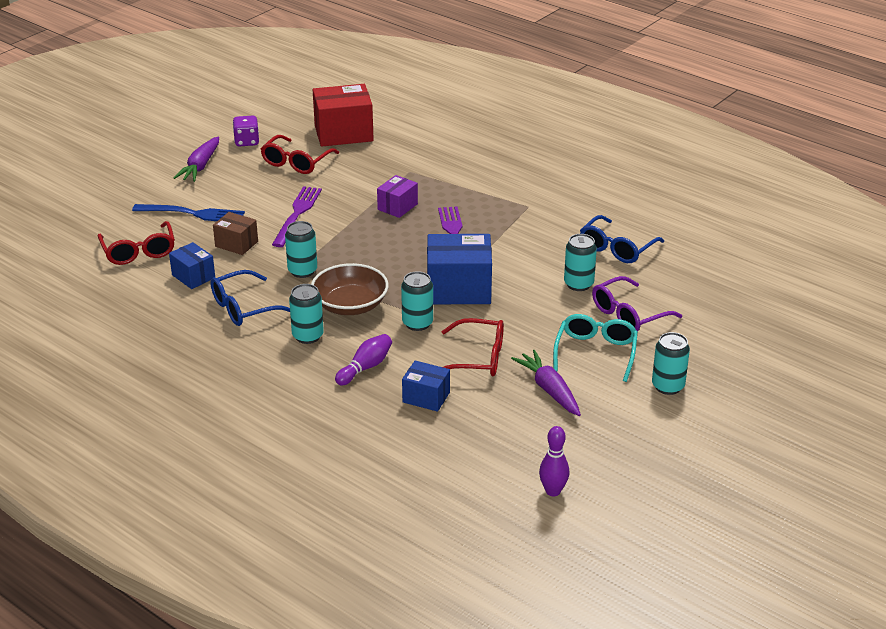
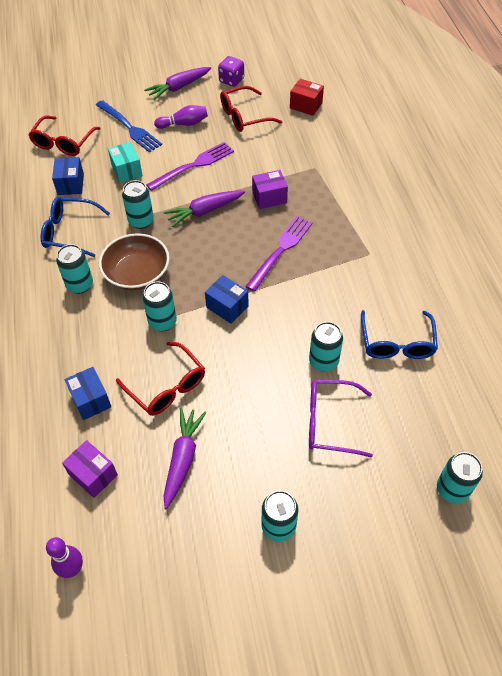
camera: 40 degrees right, 20 degrees up
(236, 244) = (127, 170): brown box -> turquoise box
(343, 133) = (306, 105): red box -> red box, size x0.56
(352, 240) = (204, 211): none -> purple carrot
(365, 367) = (83, 341): purple bowling pin -> purple bowling pin (184, 124)
(459, 289) = (227, 307): blue box -> blue box, size x0.56
(492, 436) = (93, 475): none -> purple box
(595, 353) = (259, 445): turquoise glasses -> none
(617, 248) = (396, 343): blue glasses -> blue glasses turned 75 degrees counterclockwise
(754, 306) = (452, 489): none -> turquoise can

